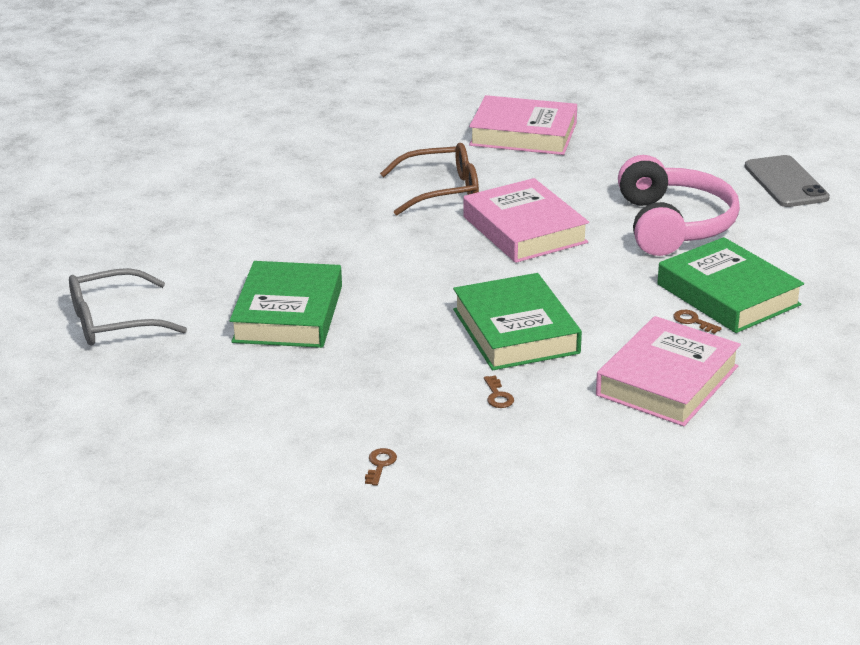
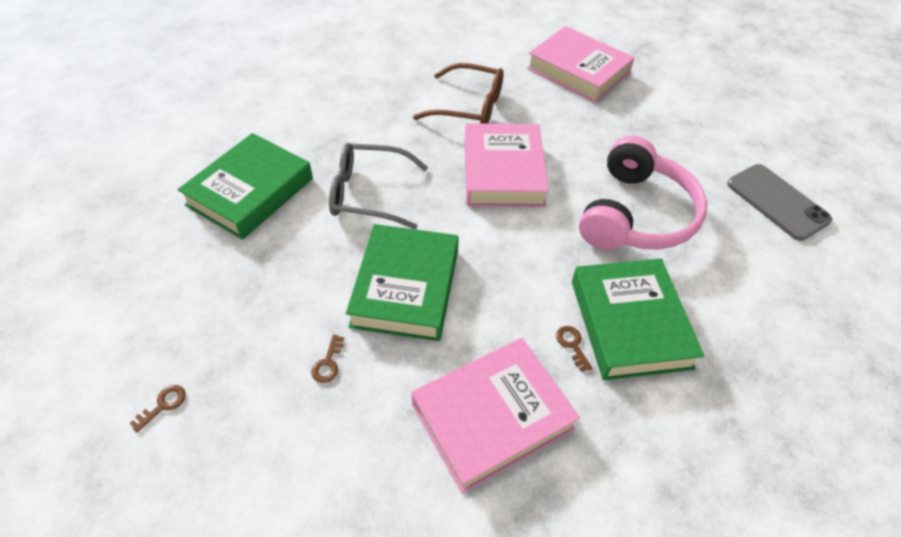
camera: 25 degrees right, 20 degrees up
(114, 321) = (131, 150): grey glasses -> grey glasses (369, 194)
(786, 182) = (777, 202): grey phone -> grey phone turned 45 degrees counterclockwise

